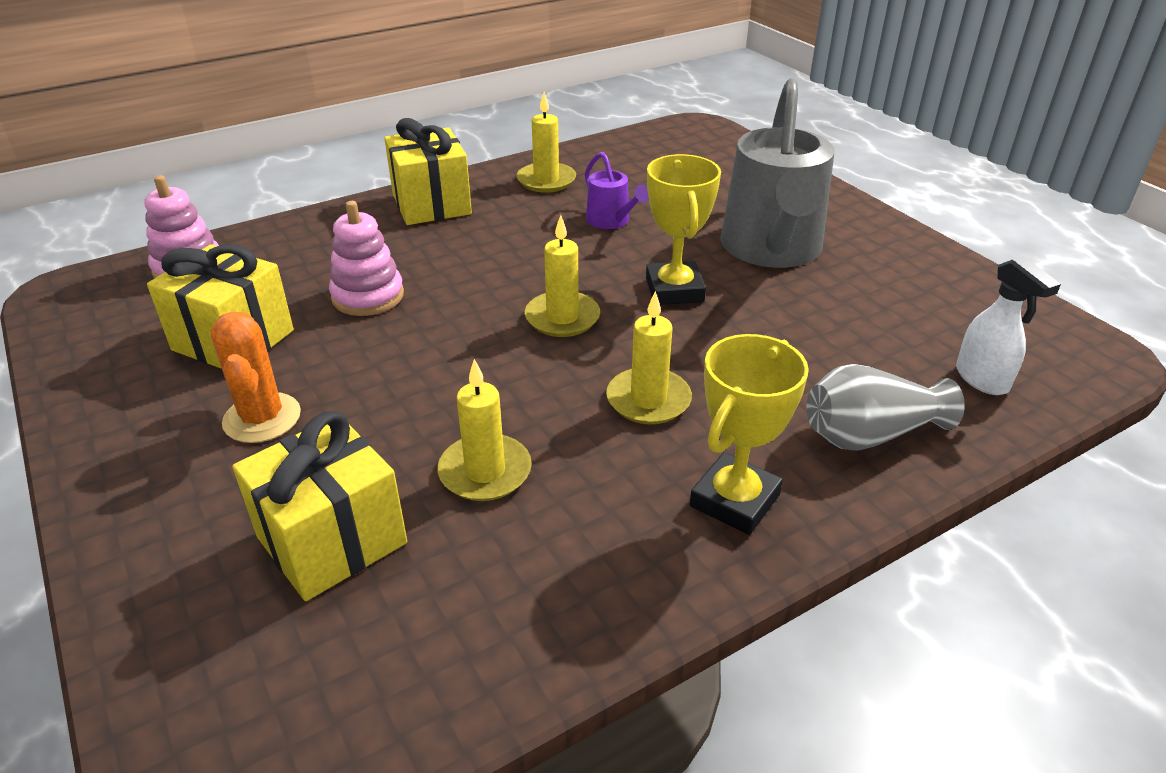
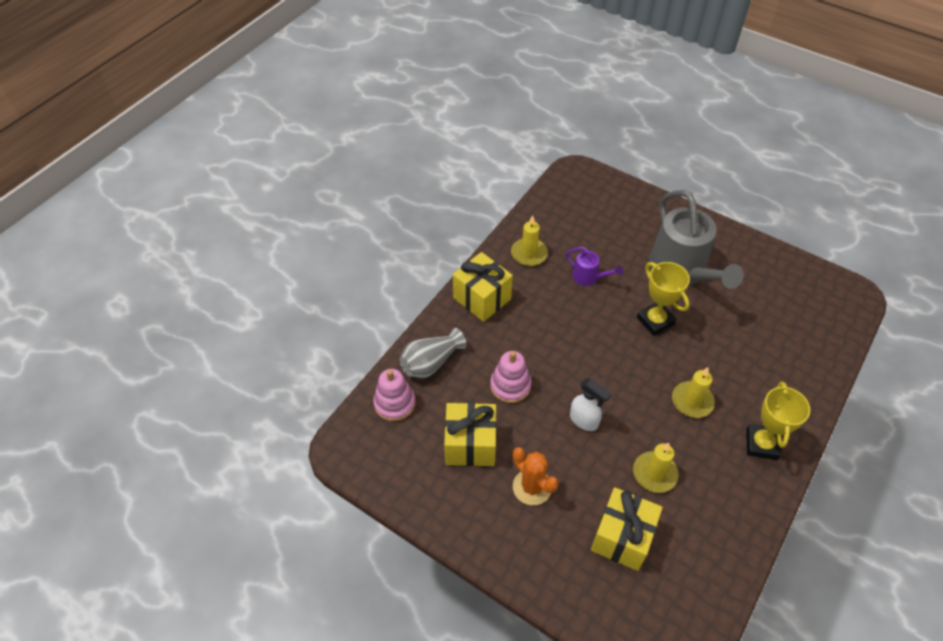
camera: 25 degrees left, 15 degrees up
(562, 318) = (617, 362): yellow candle -> none
(869, 434) = (791, 383): grey vase -> grey vase (430, 363)
(982, 380) = (818, 330): white spray bottle -> white spray bottle (584, 421)

